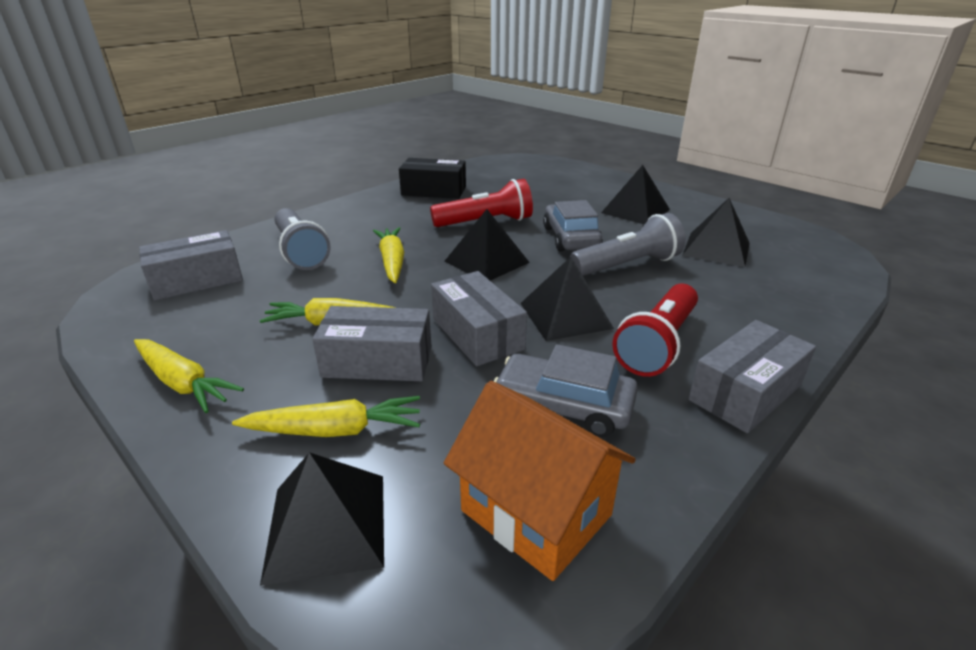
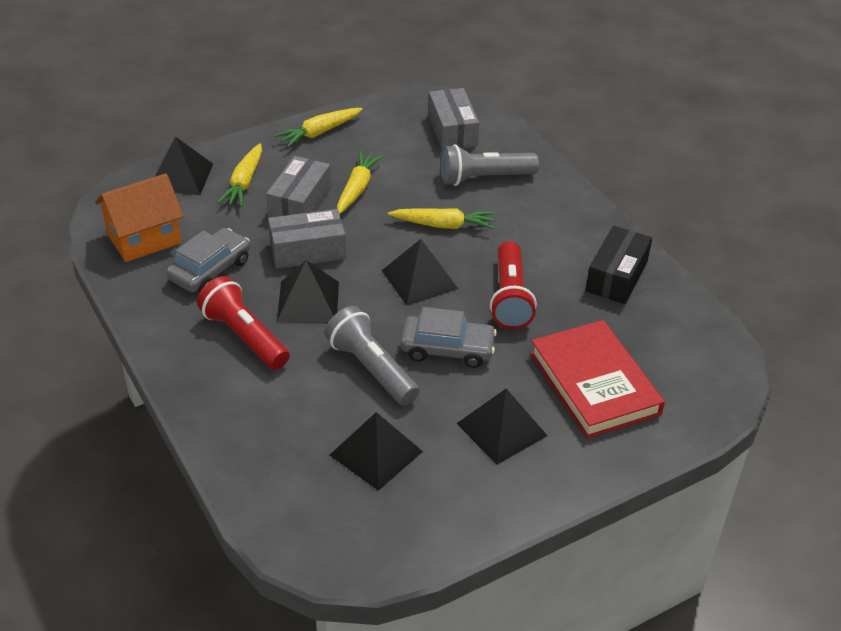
camera: 105 degrees right, 10 degrees up
(559, 189) = (594, 383): none -> red book
(627, 265) = (371, 368): grey flashlight -> grey flashlight turned 150 degrees clockwise
(745, 392) = (170, 356): grey box -> none

